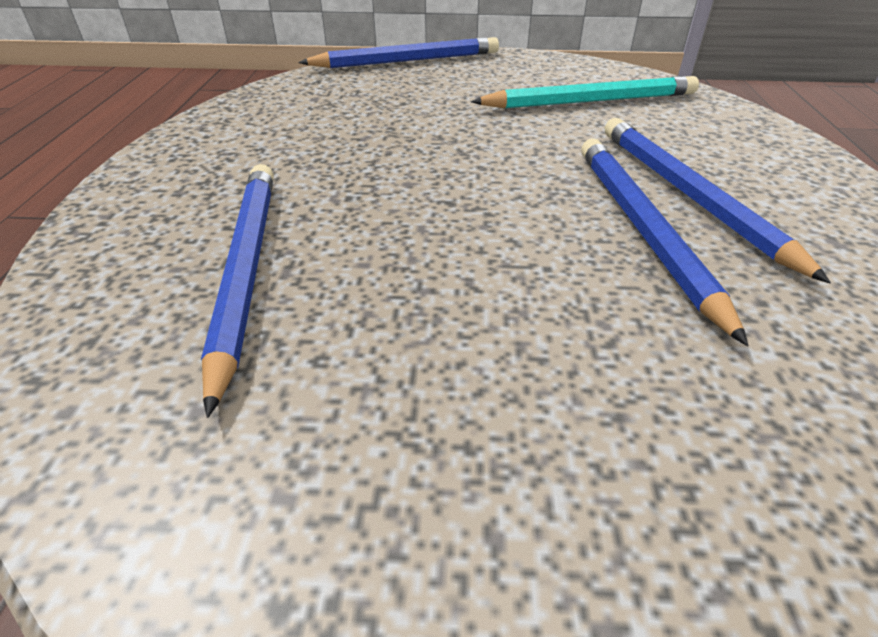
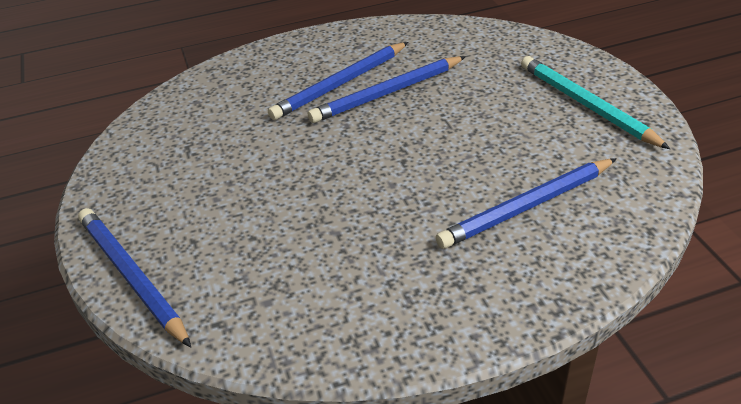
camera: 110 degrees left, 0 degrees up
(590, 101) = (208, 139): turquoise pencil -> turquoise pencil (586, 105)

